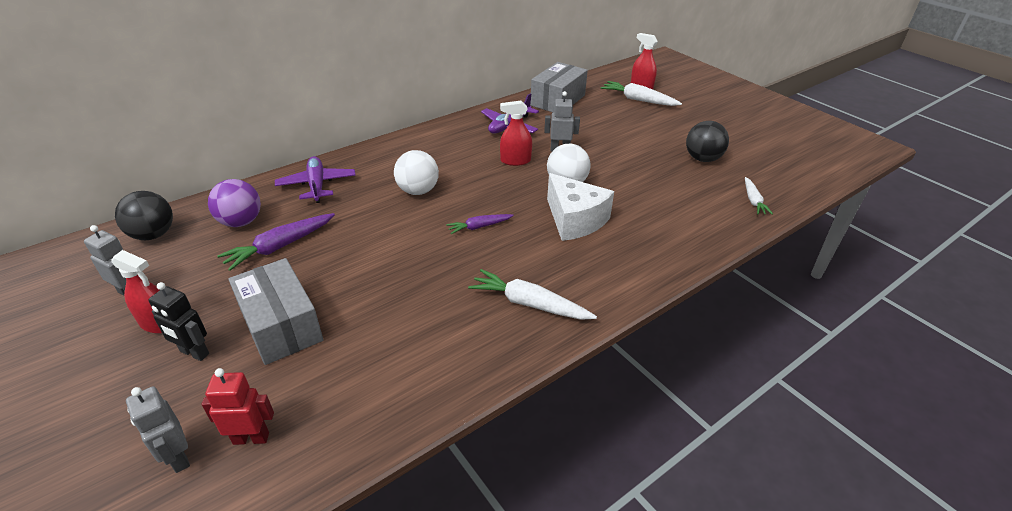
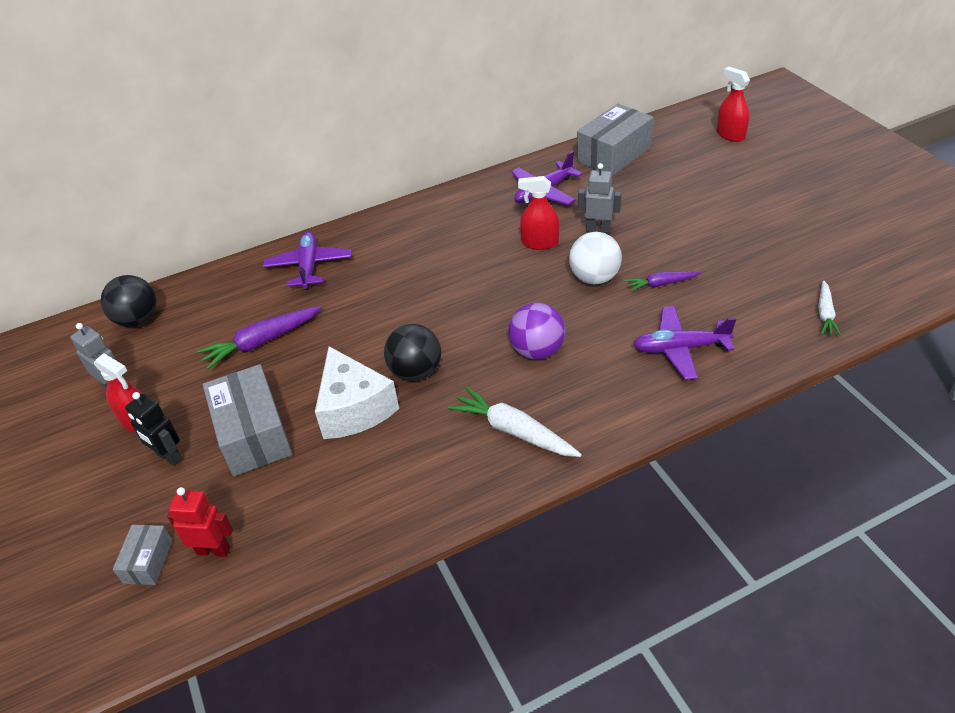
camera: 15 degrees right, 5 degrees up
(178, 457) = (148, 561): grey robot -> grey box
(241, 222) = (225, 309): purple ball -> purple ball (537, 351)
(418, 191) = (418, 279): white ball -> none
(479, 227) = (478, 331): purple carrot -> purple carrot (661, 284)
(574, 220) = (591, 328): white cheese -> white cheese (354, 409)
(638, 100) = (720, 156): white carrot -> none
(651, 231) = (680, 348): none -> purple plane
(702, 159) = (778, 249): black ball -> black ball (416, 372)

